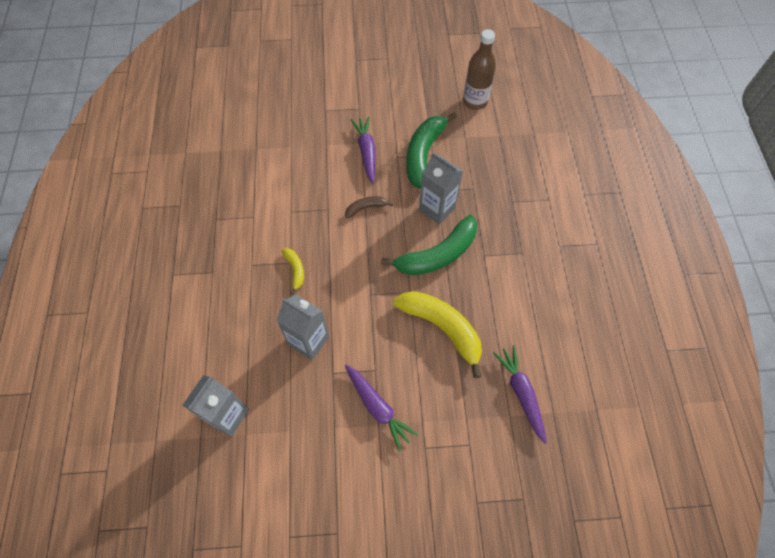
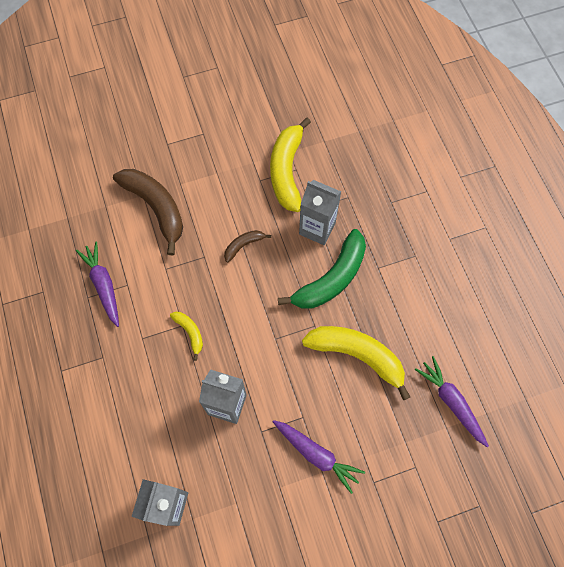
camera: 15 degrees left, 5 degrees up
(299, 160) = (156, 208): none -> brown banana
(366, 152) = (226, 182): purple carrot -> purple carrot (103, 285)
(424, 154) = (287, 171): green banana -> yellow banana
(475, 102) = (323, 98): brown bottle -> none

